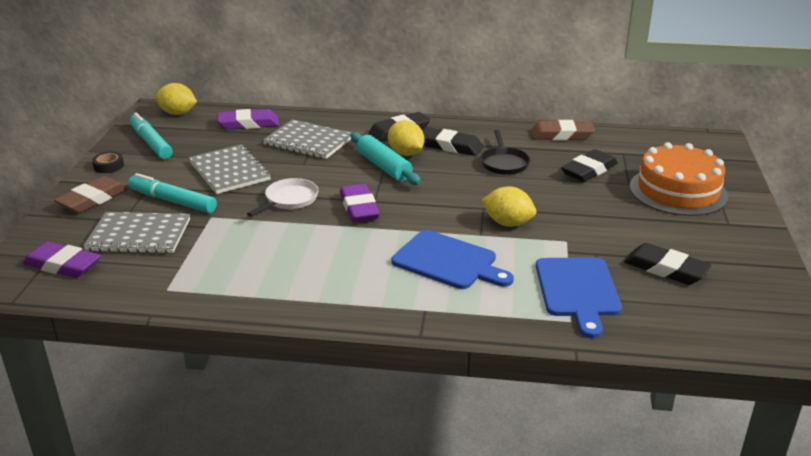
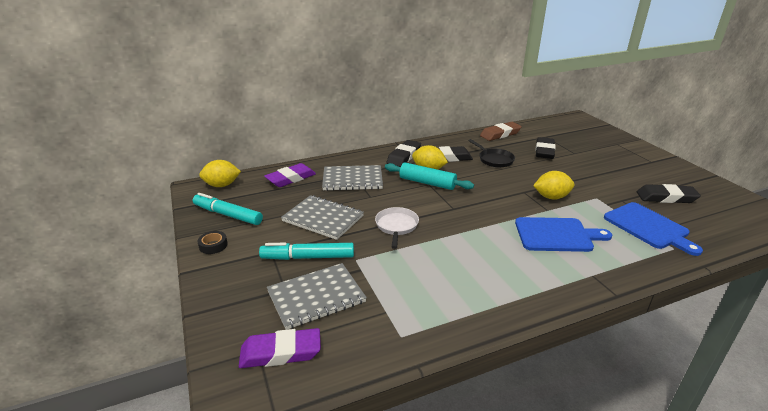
camera: 30 degrees left, 0 degrees up
(93, 199) = (234, 279): brown eraser -> none
(359, 208) = (451, 216): purple eraser -> none
(678, 191) = (603, 150): orange cake -> none

